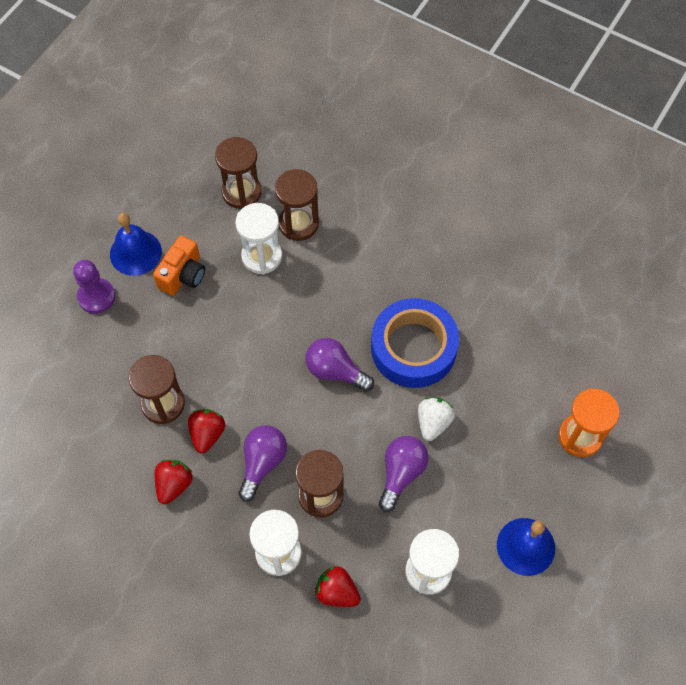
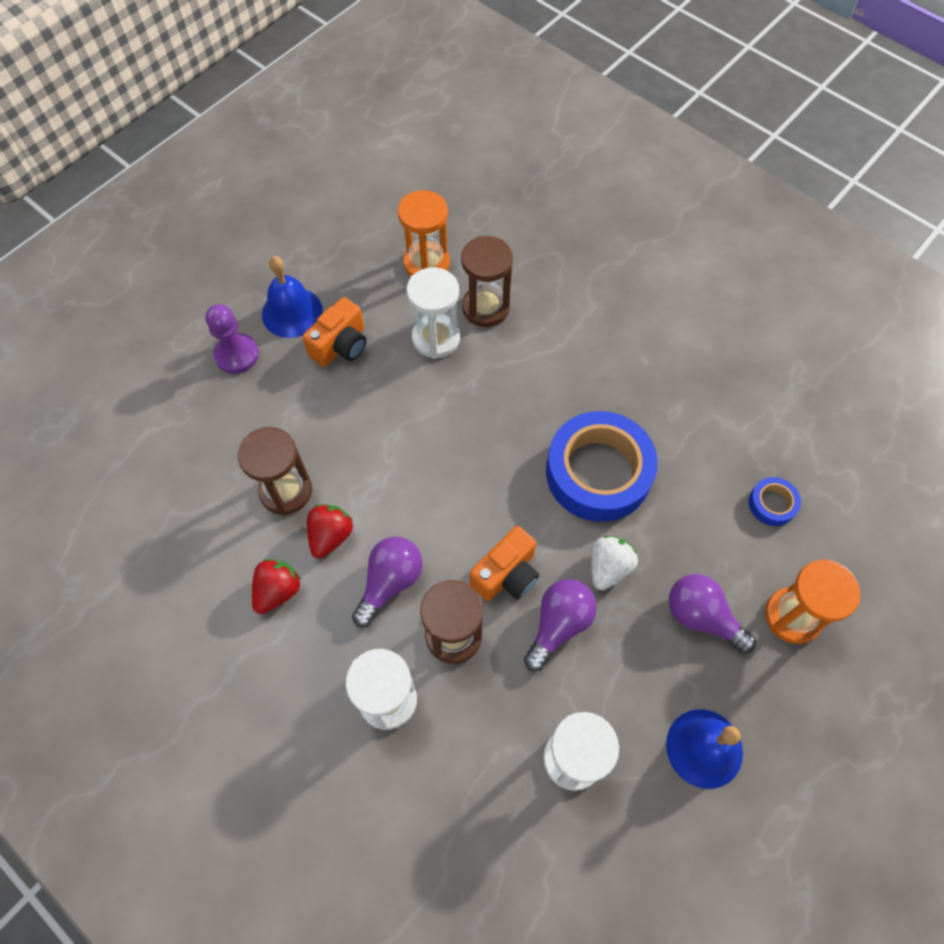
camera: 10 degrees right, 0 degrees up
(241, 192) = (426, 263): brown hourglass -> orange hourglass
(335, 371) = (498, 485): purple light bulb -> purple light bulb (701, 617)
(337, 592) = (452, 764): red strawberry -> none
(354, 441) = (506, 574): none -> orange camera
(554, 351) = (772, 504): none -> blue tape

